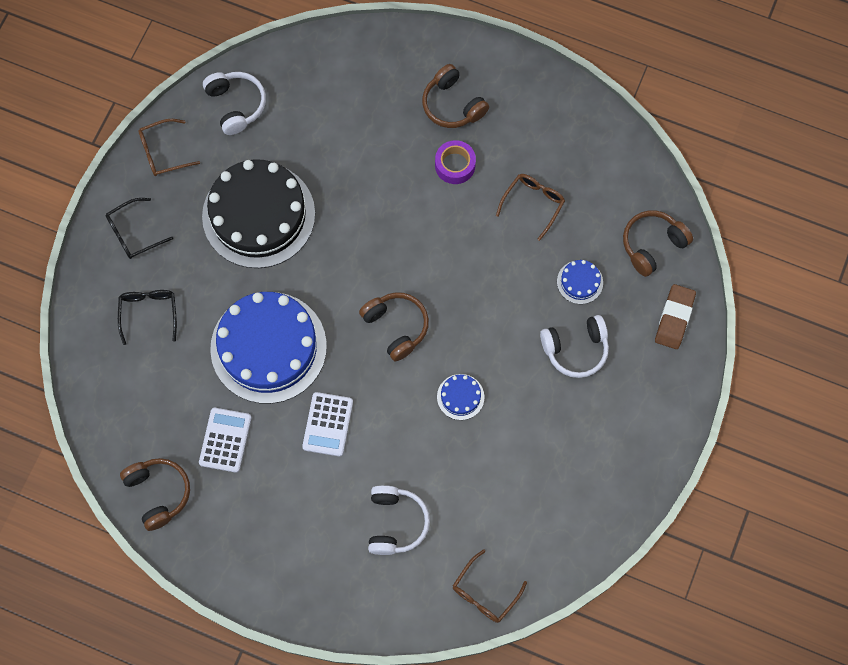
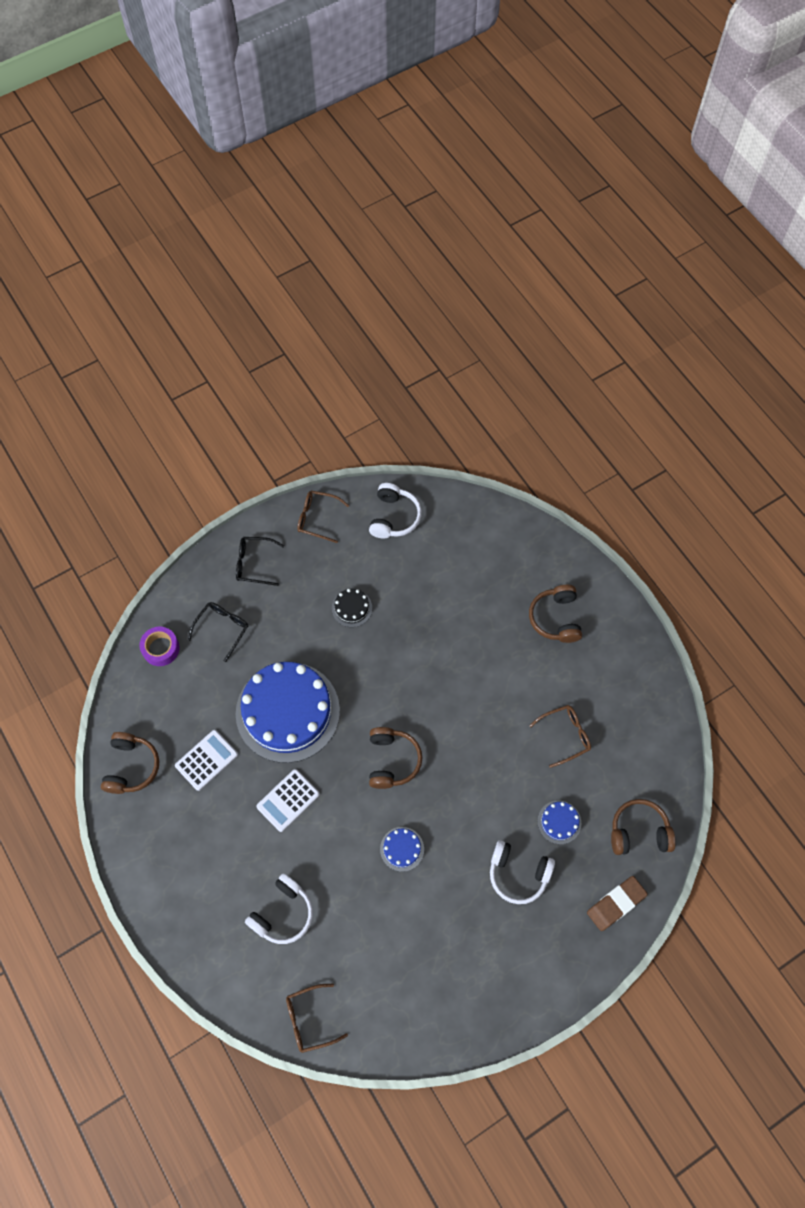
camera: 35 degrees right, 5 degrees down
(258, 215) = (352, 608): black cake -> black cake, size x0.40
(455, 165) = (525, 666): purple tape -> purple tape (161, 648)

